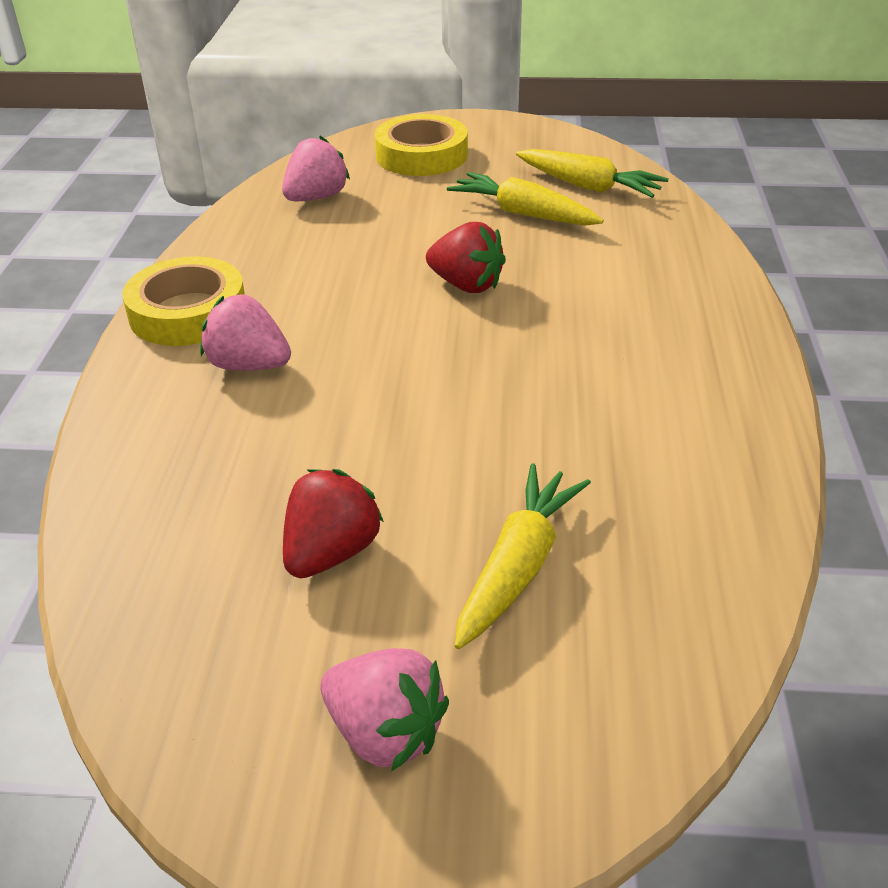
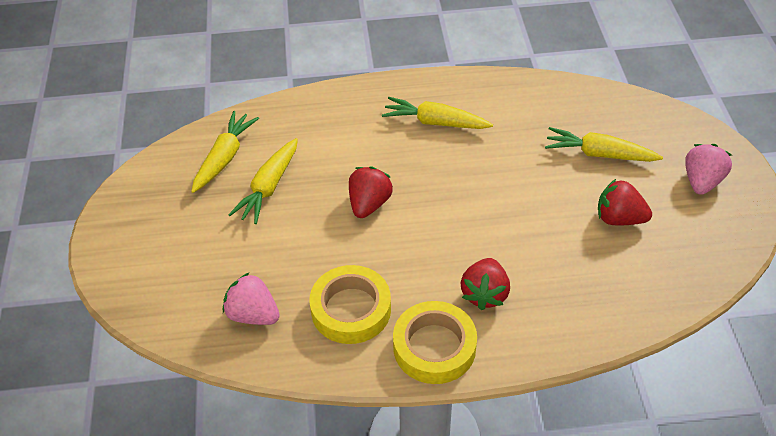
camera: 100 degrees left, 10 degrees up
(248, 365) = (484, 294): pink strawberry -> red strawberry
(421, 155) = (172, 260): yellow tape -> yellow tape (351, 309)
(642, 365) = (435, 122): none -> yellow carrot

